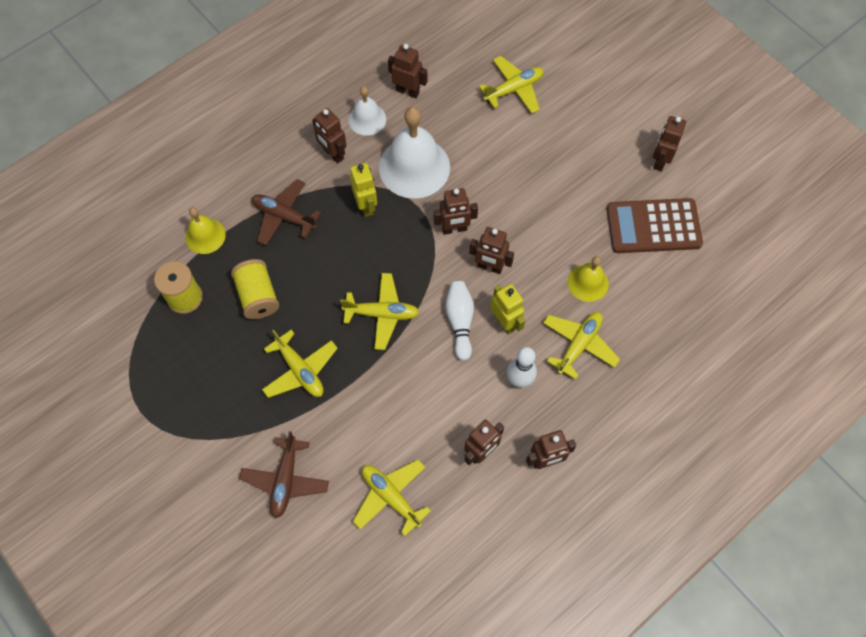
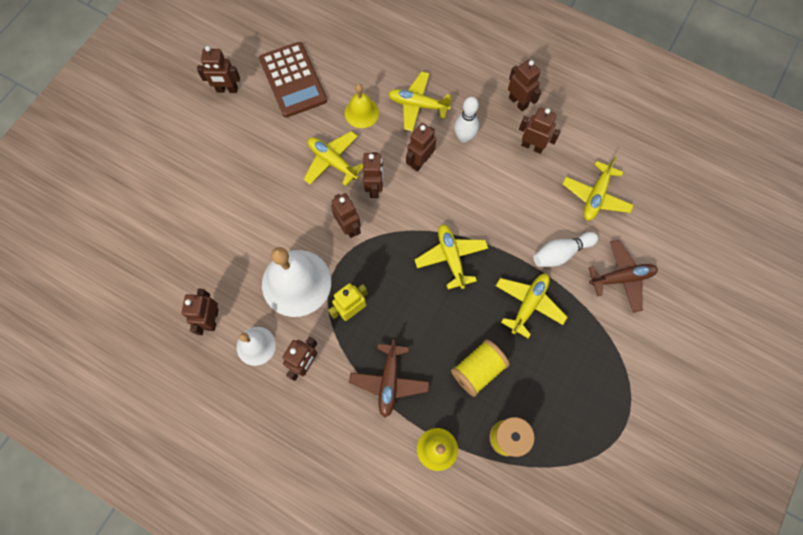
camera: 110 degrees left, 5 degrees up
(460, 322) = (433, 195): white bowling pin -> white bowling pin (561, 253)
(505, 322) = (420, 161): yellow robot -> brown robot
(514, 89) = (183, 224): yellow plane -> yellow plane (332, 161)

